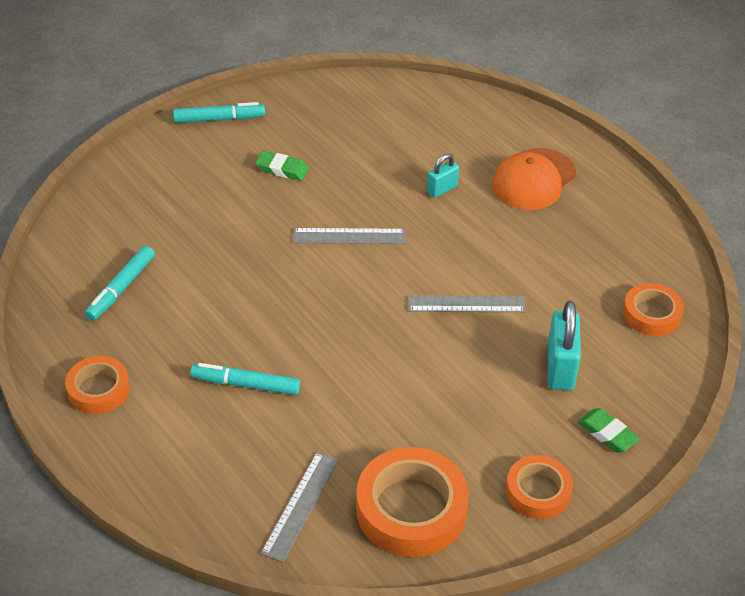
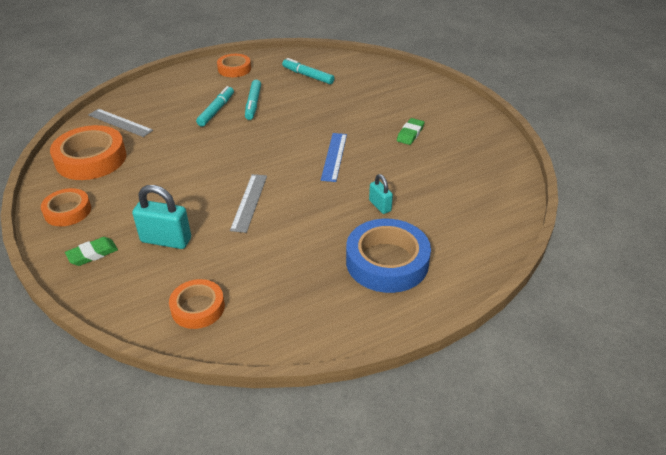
camera: 100 degrees right, 5 degrees down
(219, 119) = (467, 112): turquoise marker -> turquoise marker (253, 104)
(349, 236) = (334, 156): grey ruler -> blue ruler
(533, 179) = (387, 262): orange cap -> blue tape

